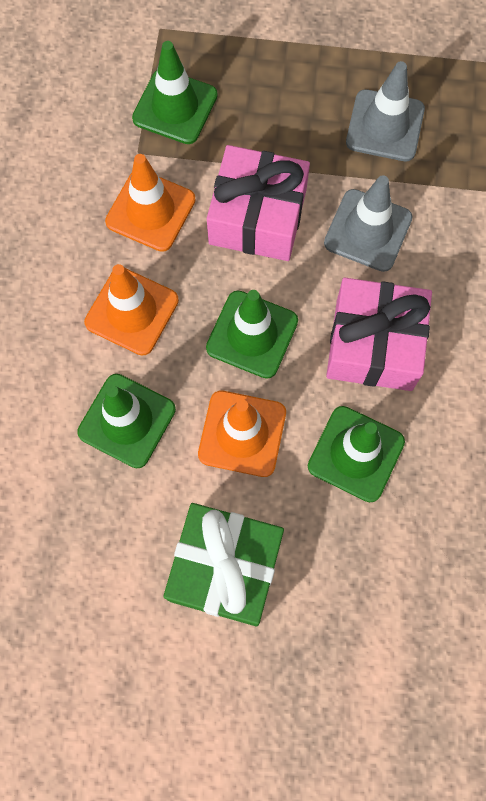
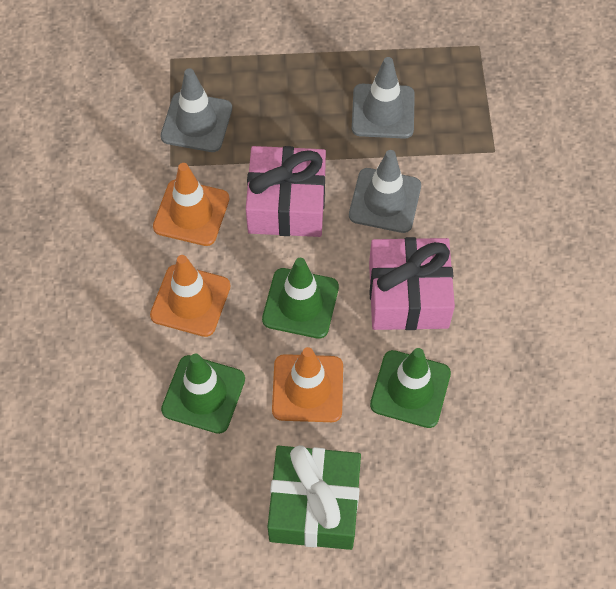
camera: 10 degrees left, 10 degrees down
(175, 107) = (196, 122): green traffic cone -> grey traffic cone

